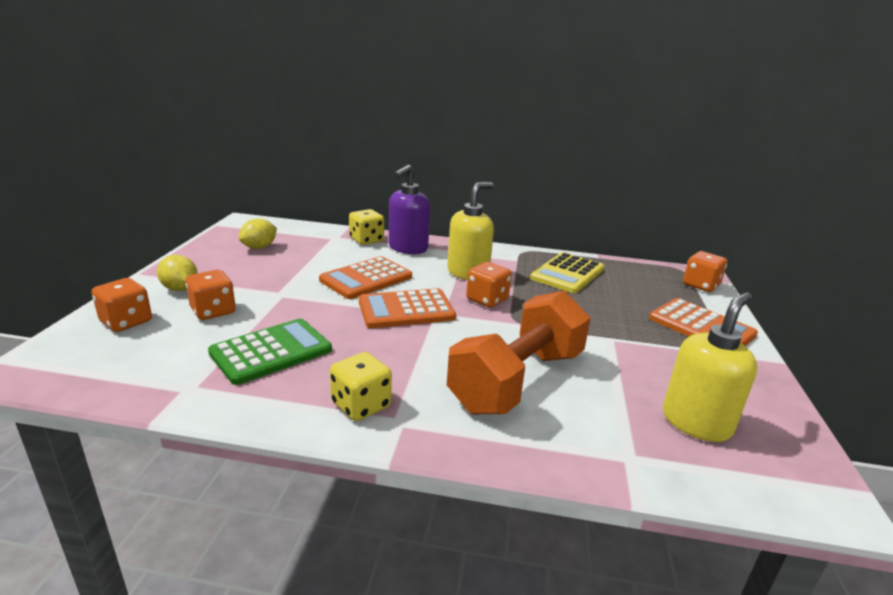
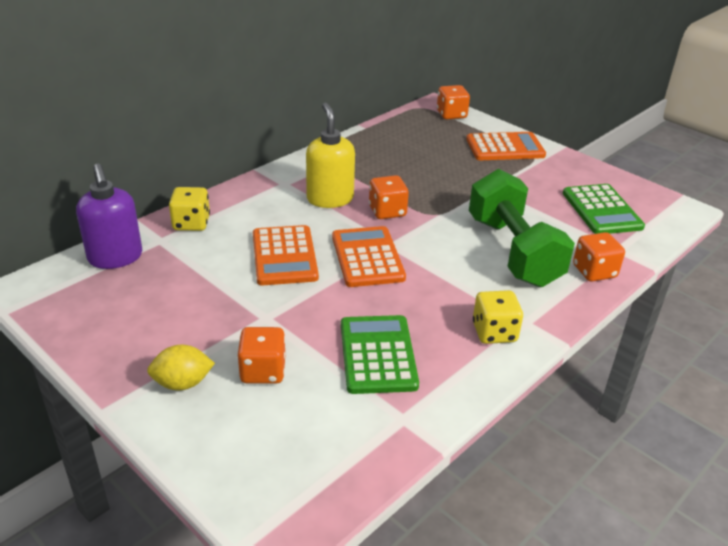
camera: 55 degrees left, 10 degrees up
(126, 322) = (231, 438): orange dice -> orange dice (594, 271)
(259, 247) = (127, 299): yellow lemon -> none
(406, 310) = (367, 257): orange calculator -> orange calculator turned 150 degrees clockwise
(407, 248) = (241, 208): purple soap dispenser -> purple soap dispenser (115, 258)
(517, 380) = (513, 251): orange dumbbell -> green dumbbell
(567, 274) = (379, 155): yellow calculator -> none
(696, 422) = (602, 210): yellow soap dispenser -> green calculator

